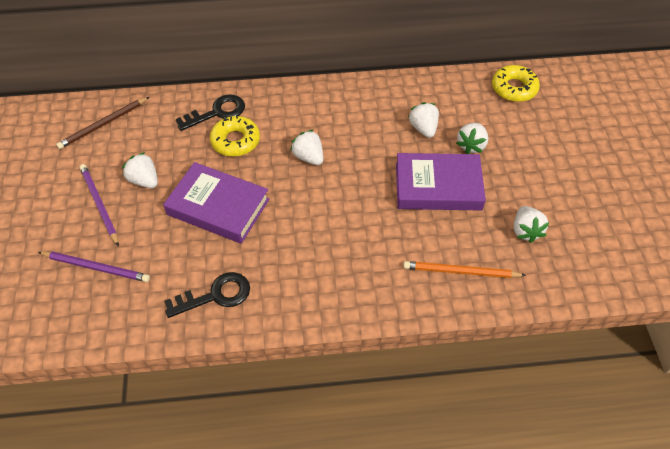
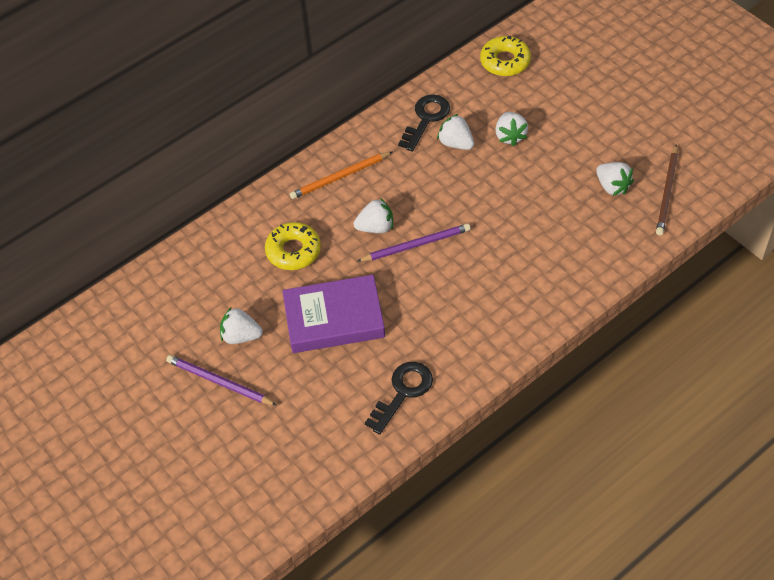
camera: 30 degrees left, 0 degrees up
(96, 267) = (273, 435): purple pencil -> purple pencil (416, 245)
(103, 124) = (145, 309): brown pencil -> brown pencil (667, 192)
(217, 112) = (249, 234): black key -> black key (426, 119)
(308, 157) = (376, 227): white strawberry -> white strawberry turned 150 degrees clockwise
(438, 186) = (511, 189): purple book -> none
(460, 271) = (587, 251): orange pencil -> orange pencil (340, 177)

